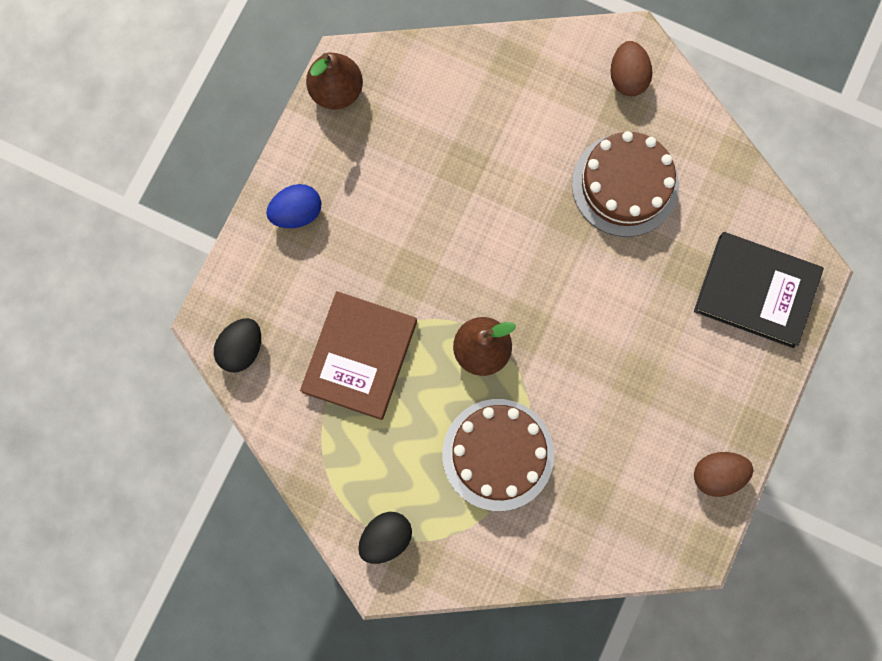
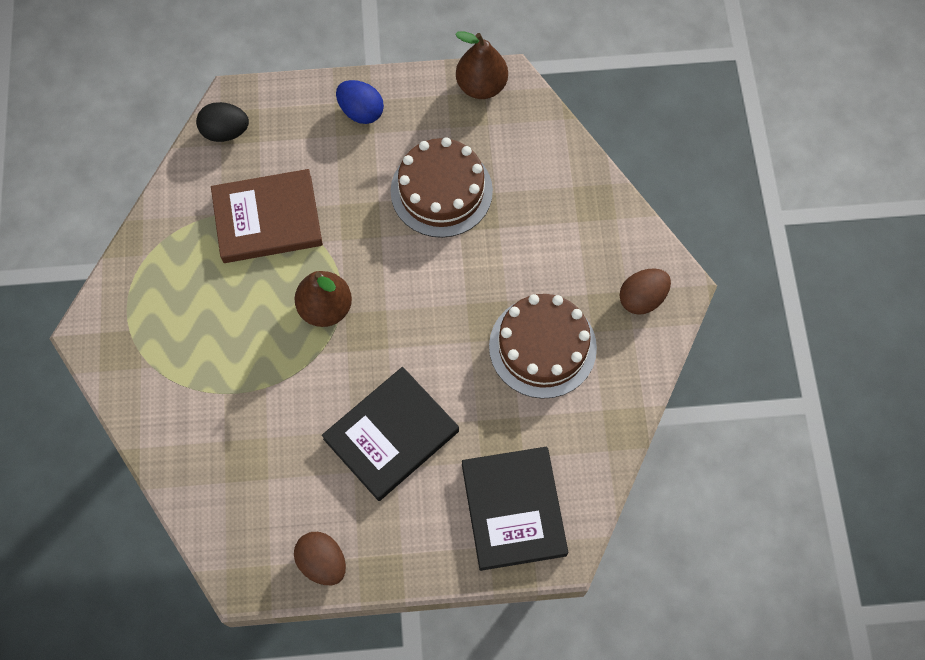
camera: 60 degrees right, 10 degrees down
(386, 538) = (125, 318): black egg -> none
(498, 454) = (242, 368): brown cake -> brown cake (441, 191)
(634, 357) = (391, 435): none -> black book

